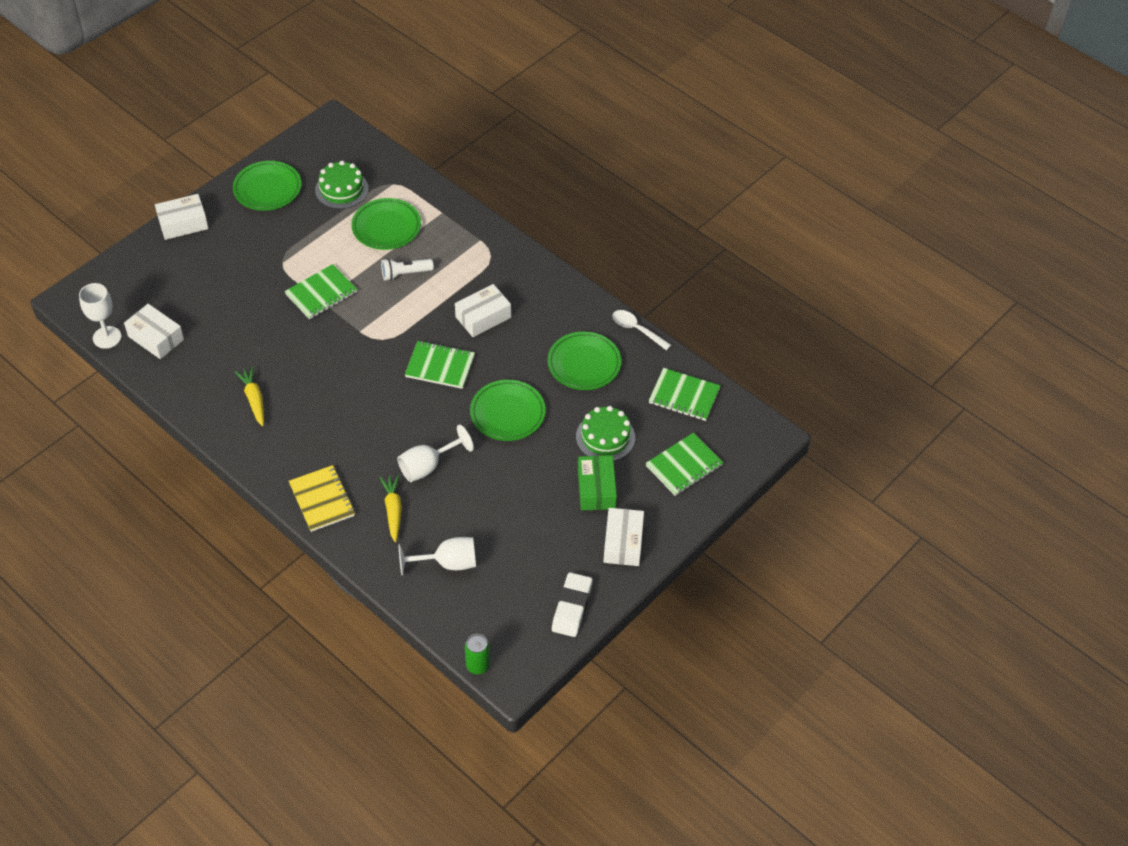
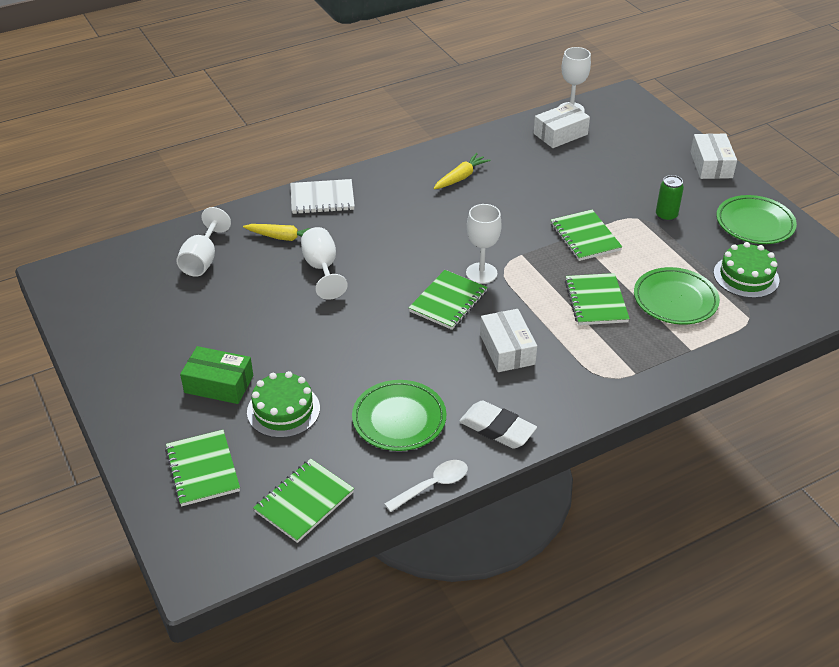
camera: 110 degrees right, 10 degrees down
(254, 399) = (461, 177): yellow carrot -> yellow carrot turned 45 degrees counterclockwise
(322, 500) = (322, 199): yellow notebook -> white notebook
(395, 353) = (481, 273): none -> white goblet
(405, 274) = (596, 301): white flashlight -> green notebook
(478, 665) = (84, 257): green can -> green can (666, 216)
(507, 413) = (358, 338): green plate -> none
(572, 607) = (94, 330): white eraser -> white eraser (497, 429)
(623, 543) = (138, 387): white box -> none

